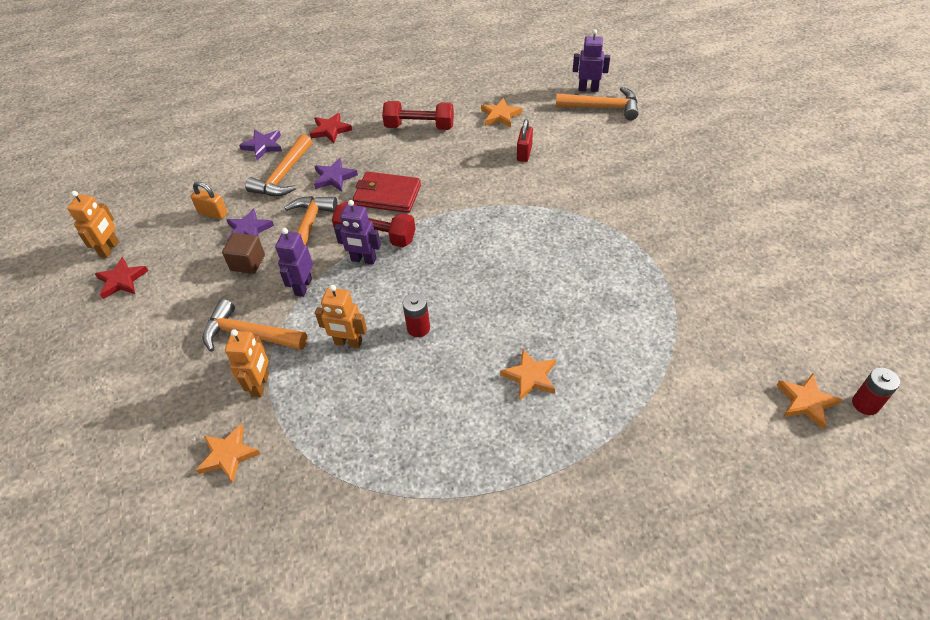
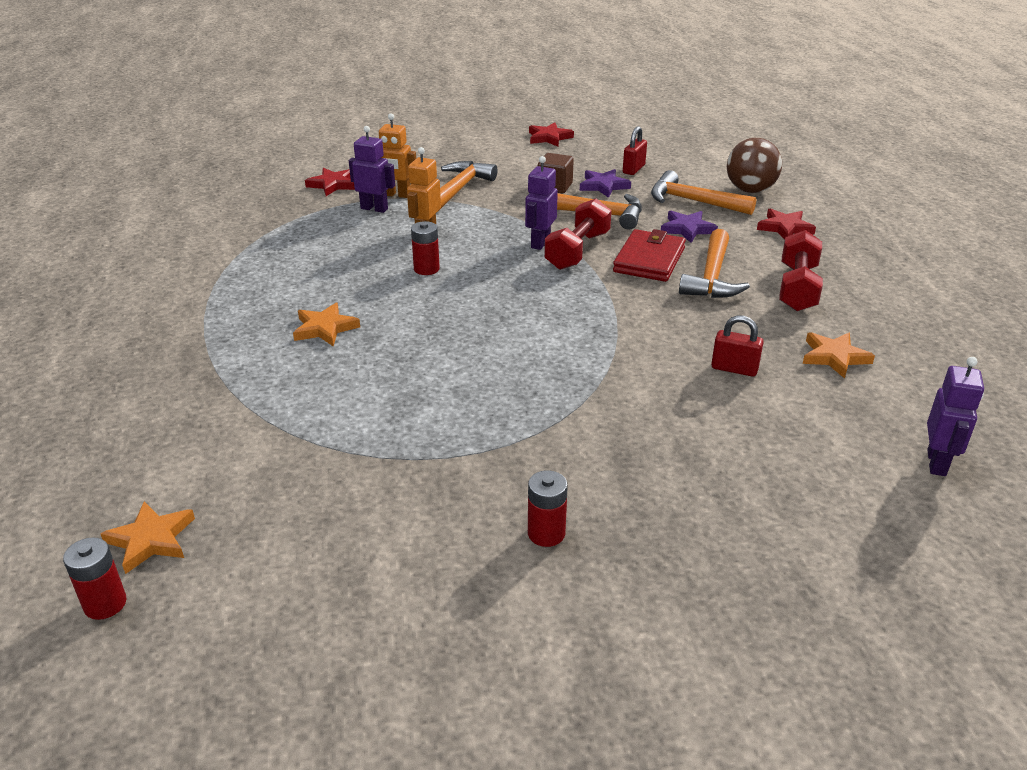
camera: 95 degrees right, 15 degrees down
(110, 249) = (592, 131): orange robot -> none
(213, 213) = (633, 169): orange padlock -> red padlock
(228, 455) = (333, 185): orange star -> red star
(263, 146) = (750, 190): purple star -> brown ball
(303, 287) = (511, 212): purple robot -> purple robot (374, 208)
(603, 107) = (875, 471): orange hammer -> orange hammer (712, 277)
(705, 218) = (546, 533): none -> red battery

